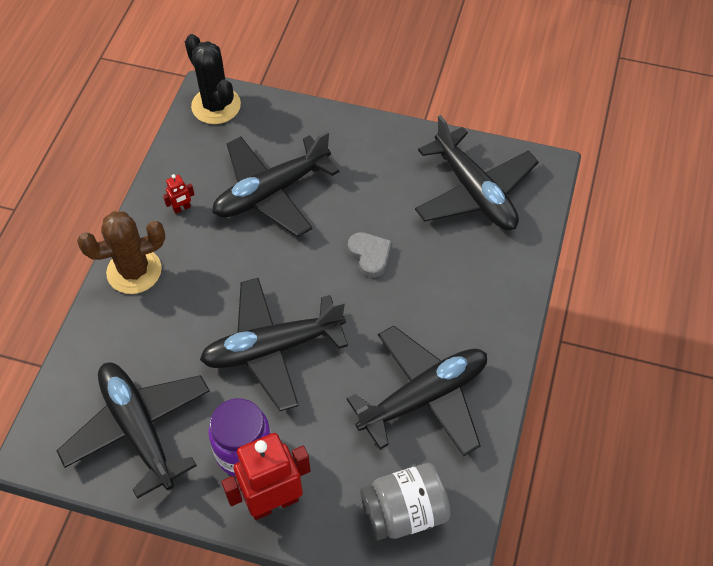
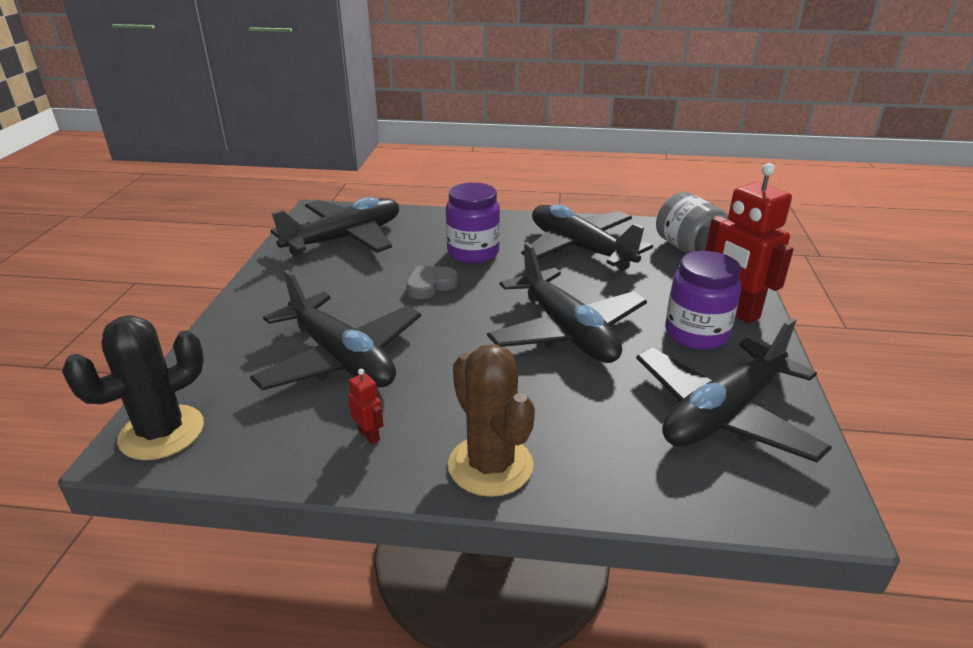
camera: 100 degrees left, 25 degrees down
(429, 296) = (473, 253): none -> purple jar

